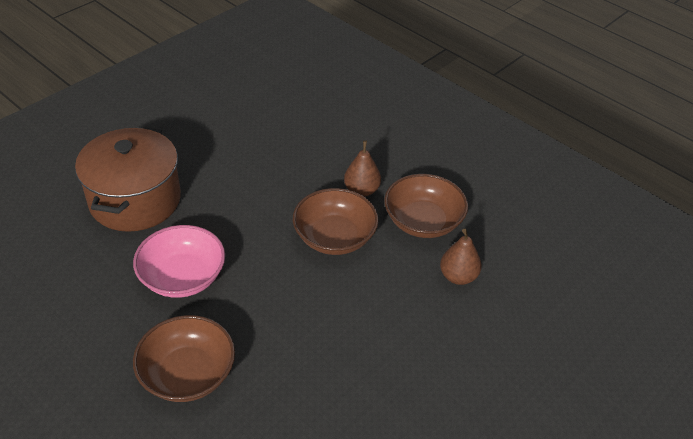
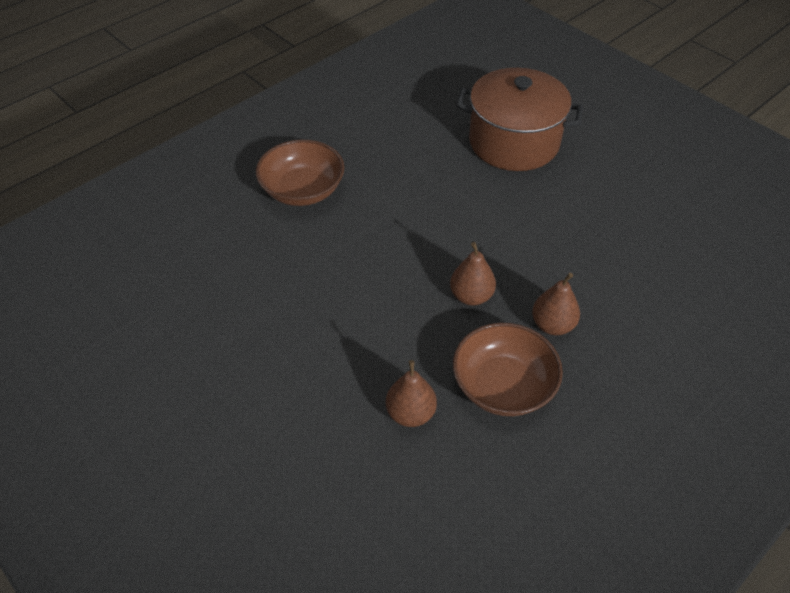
camera: 95 degrees right, 5 degrees up
(182, 277) = (413, 180): pink bowl -> none
(334, 237) = (471, 296): brown bowl -> brown pear

